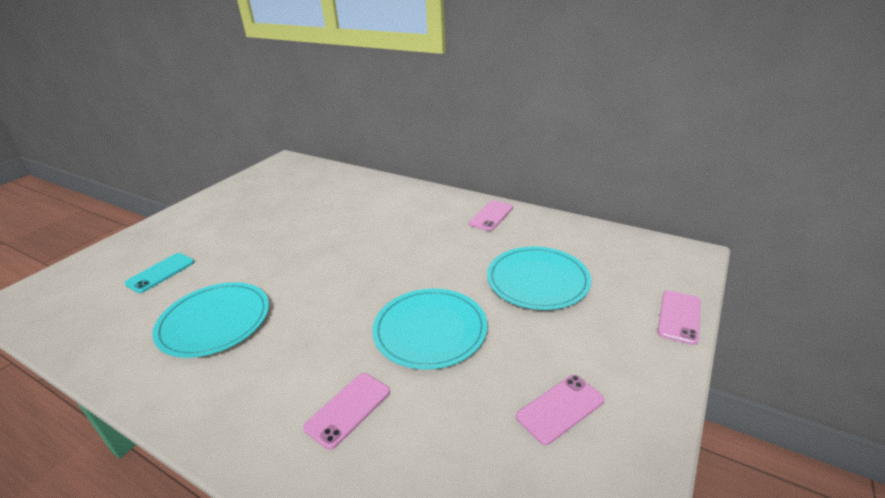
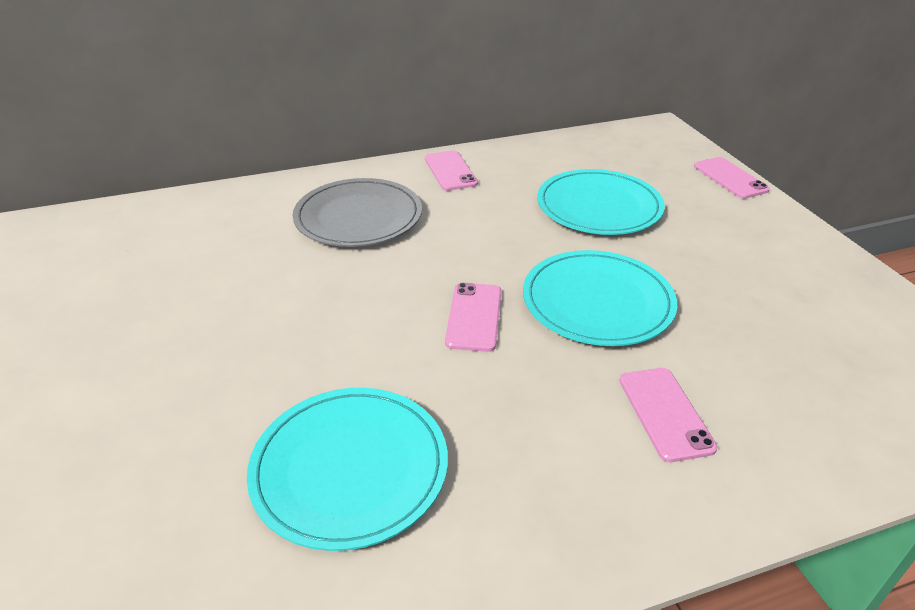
camera: 50 degrees left, 5 degrees up
(160, 273) = (105, 490): turquoise phone -> none
(405, 217) = (358, 217): none -> grey plate
(560, 408) = (782, 287): pink phone -> pink phone (474, 317)

